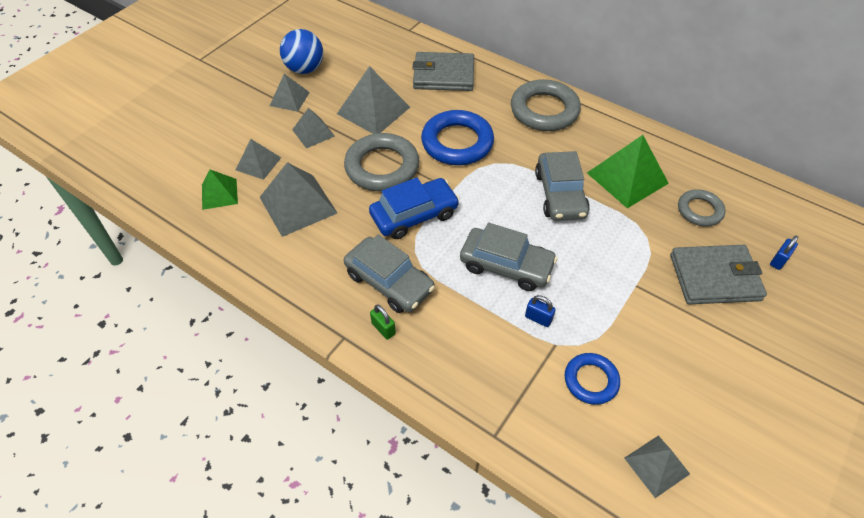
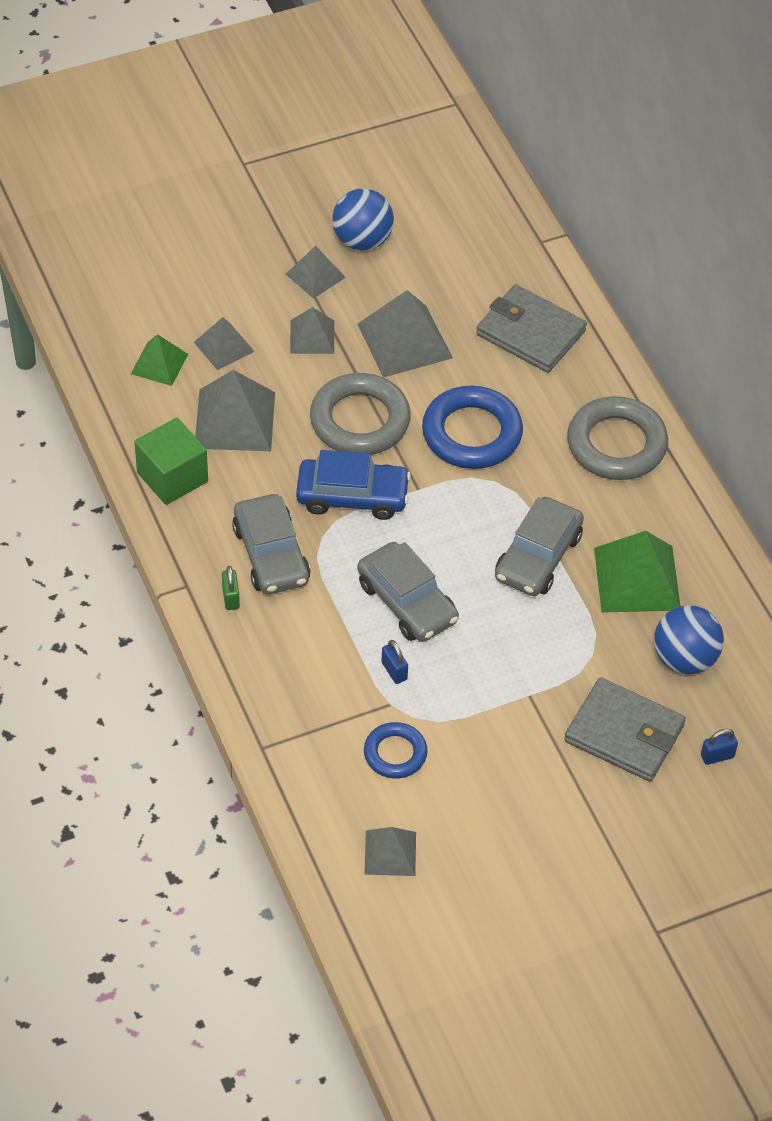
camera: 30 degrees right, 0 degrees up
(279, 264) = (172, 477): none -> green cube
(699, 210) = (684, 659): grey ring -> blue ball

